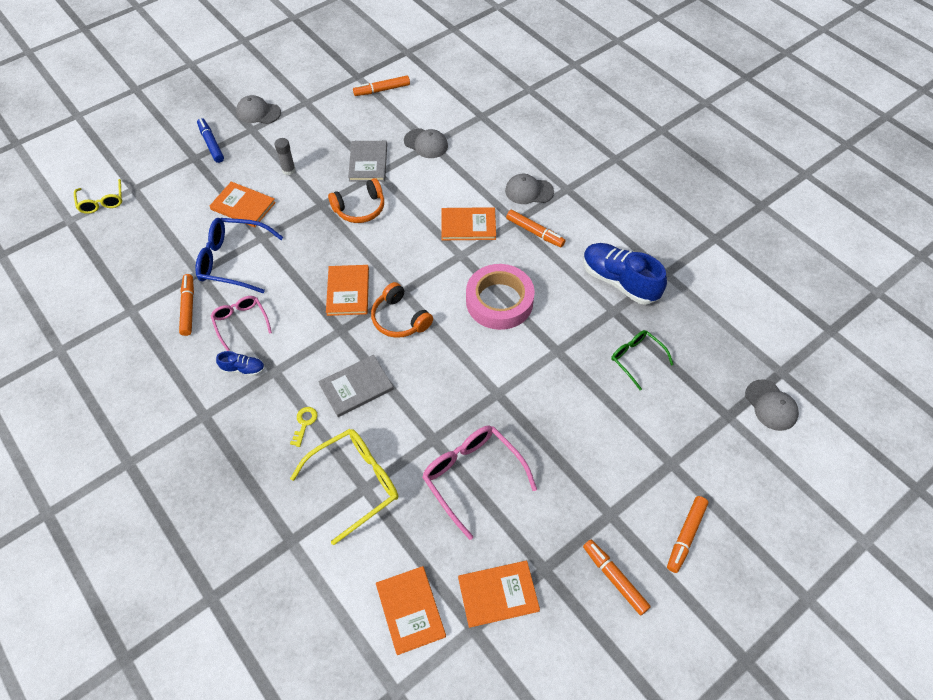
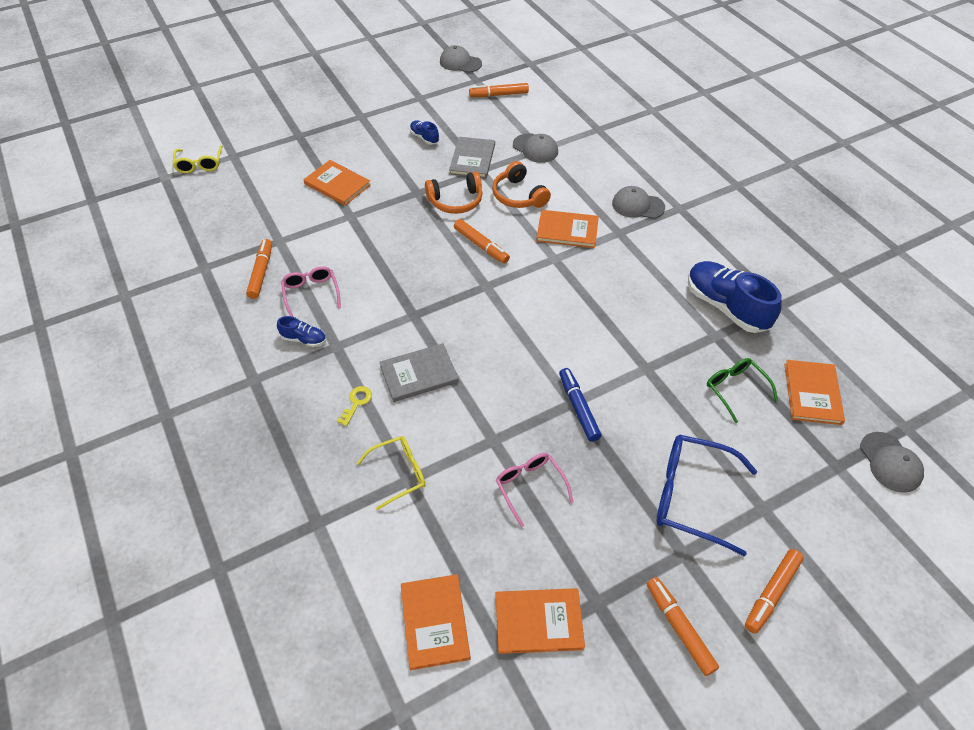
camera: 10 degrees right, 5 degrees down
(211, 144) = (318, 125): blue marker -> blue marker (578, 408)
(233, 261) = (316, 234): blue glasses -> blue glasses (691, 496)
(258, 112) = (370, 102): grey cap -> grey cap (460, 63)
(289, 170) = (390, 157): grey glue stick -> none
(318, 145) = (424, 138): none -> blue shoe
(348, 291) = (428, 278): orange book -> orange book (812, 393)
(355, 483) = (399, 473): yellow glasses -> yellow glasses, size x0.61
(400, 319) = (478, 312): orange headphones -> orange headphones (518, 195)
(472, 477) = (530, 487): pink glasses -> pink glasses, size x0.61
(499, 301) = (589, 309): pink tape -> none
(534, 232) = (638, 246): orange marker -> orange marker (481, 245)

